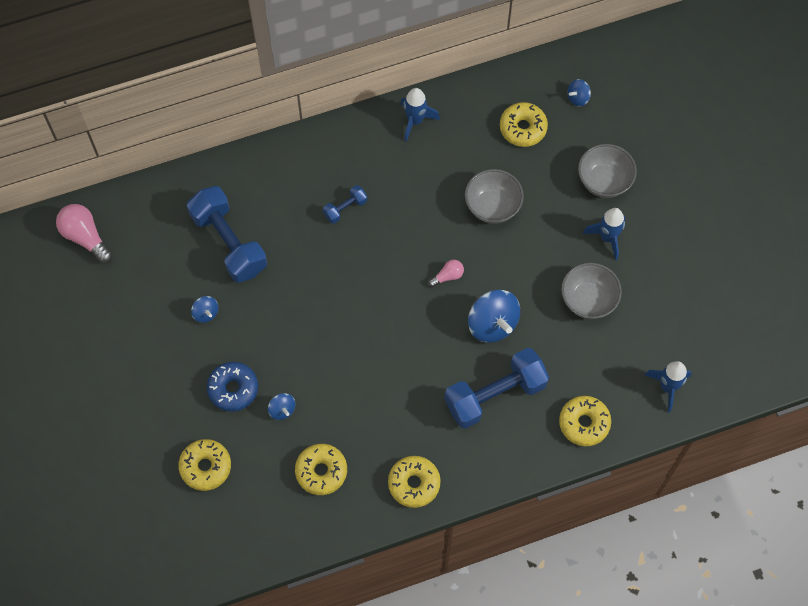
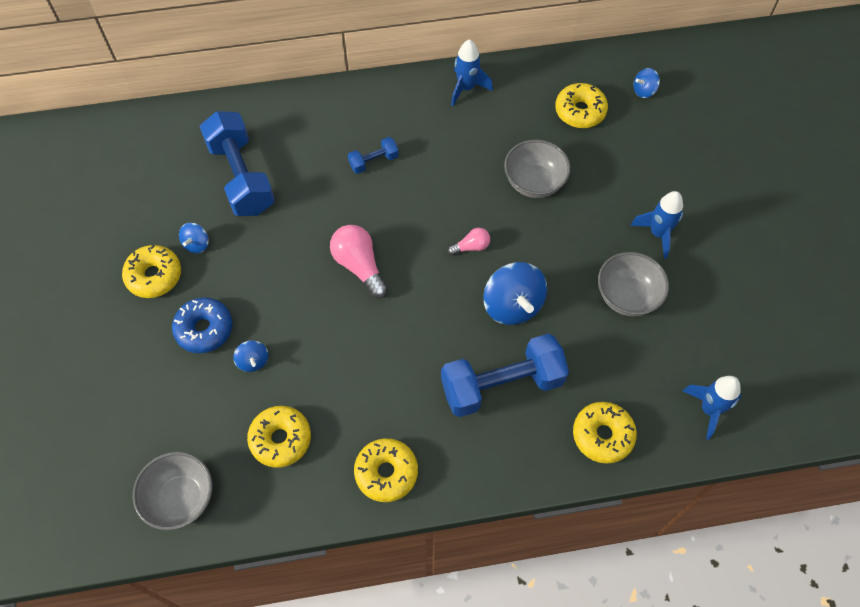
camera: 10 degrees right, 5 degrees down
(85, 237) = (93, 149): pink light bulb -> pink light bulb (359, 266)
(205, 467) = (149, 411): yellow donut -> yellow donut (154, 276)
(206, 313) = (197, 244): blue spinning top -> blue spinning top turned 45 degrees clockwise
(604, 181) = (661, 175): grey bowl -> grey bowl (181, 498)

